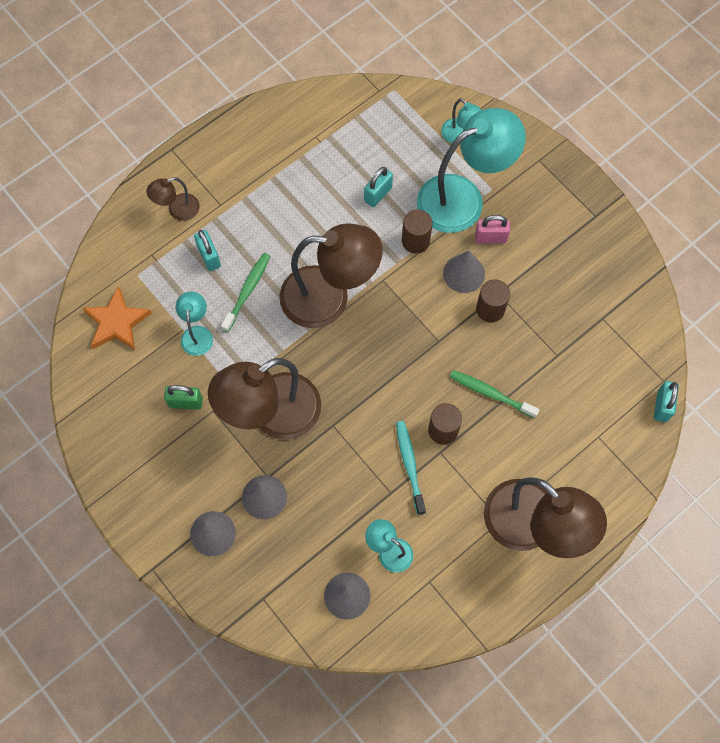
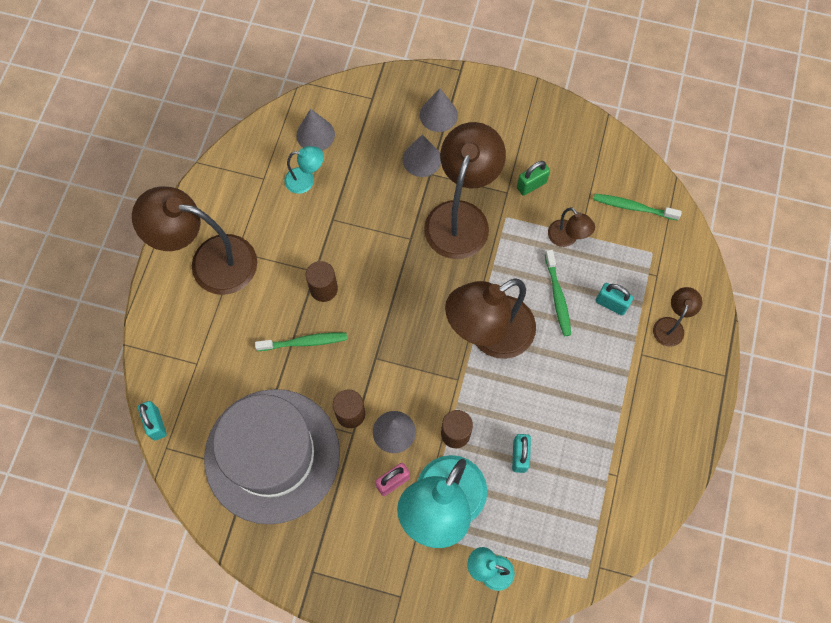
camera: 145 degrees right, 0 degrees up
(117, 322) = (633, 207): orange star -> green toothbrush
(197, 334) = (567, 238): turquoise lamp -> brown lamp
(409, 465) = (331, 247): turquoise toothbrush -> none
(576, 318) = (272, 455): none -> grey hat

